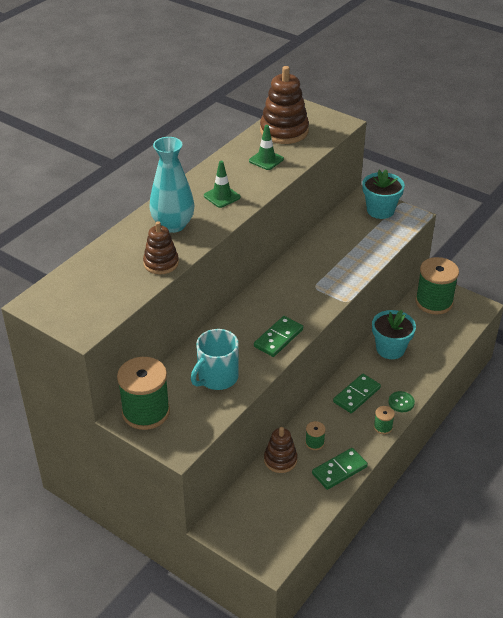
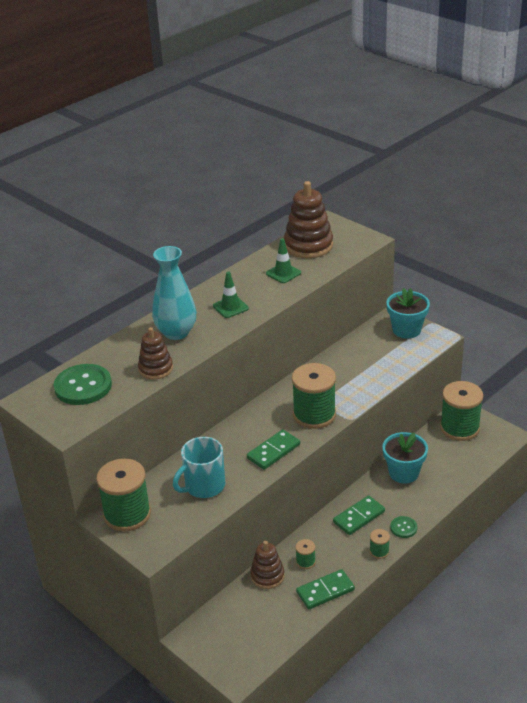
camera: 10 degrees right, 5 degrees down
(90, 285) = (83, 386): none -> green button
(310, 299) = (314, 415): none -> green spool

